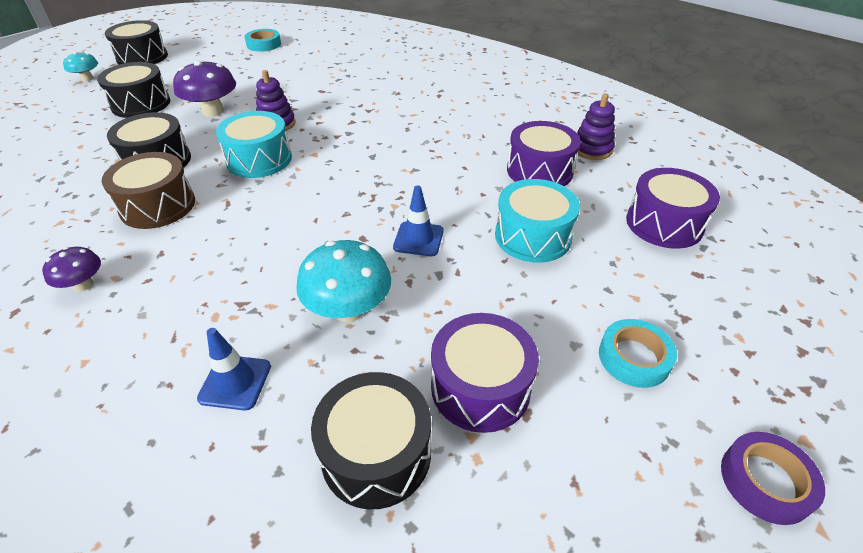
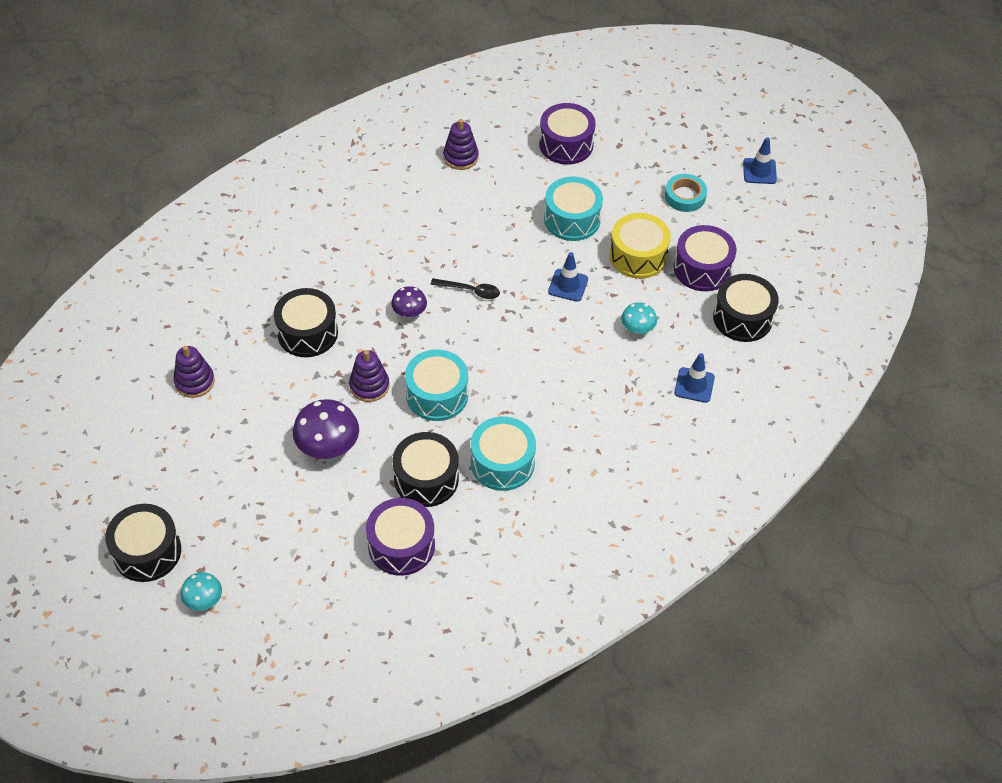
camera: 85 degrees left, 10 degrees up
(83, 285) = (600, 491): purple mushroom -> purple mushroom (409, 312)
(141, 104) = (294, 521): black drum -> black drum (307, 333)
(158, 206) = (502, 463): brown drum -> turquoise drum
(264, 44) = (144, 415): turquoise tape -> none
(292, 56) = (194, 381): none -> purple stacking toy
(348, 309) = (637, 328): turquoise mushroom -> turquoise mushroom, size x0.58
(399, 169) = (470, 291): none -> black spoon
(486, 304) = (638, 256): none -> yellow drum
(539, 171) = (488, 198): purple drum -> purple drum (401, 545)
(765, 481) = (759, 171): purple tape -> blue traffic cone

